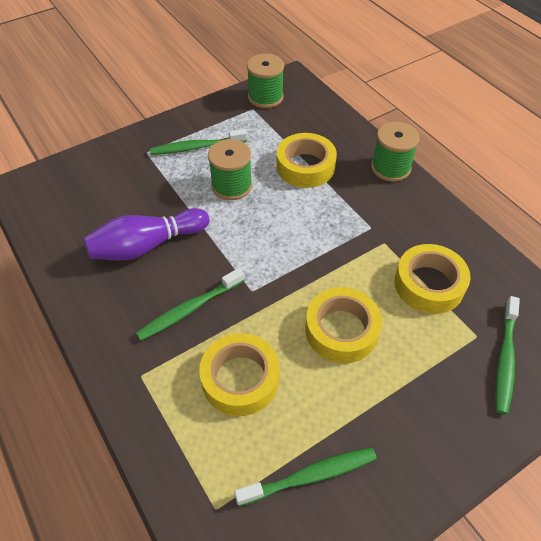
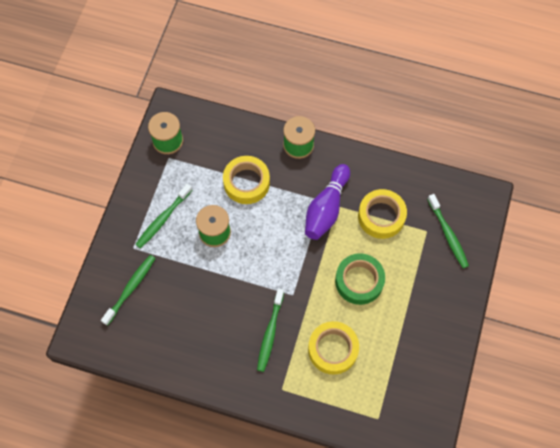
camera: 40 degrees left, 15 degrees up
(147, 245) = (206, 313): purple bowling pin -> purple bowling pin (326, 208)
(310, 476) = (406, 369): green toothbrush -> green toothbrush (130, 288)
(341, 330) = (359, 281): yellow tape -> green tape

